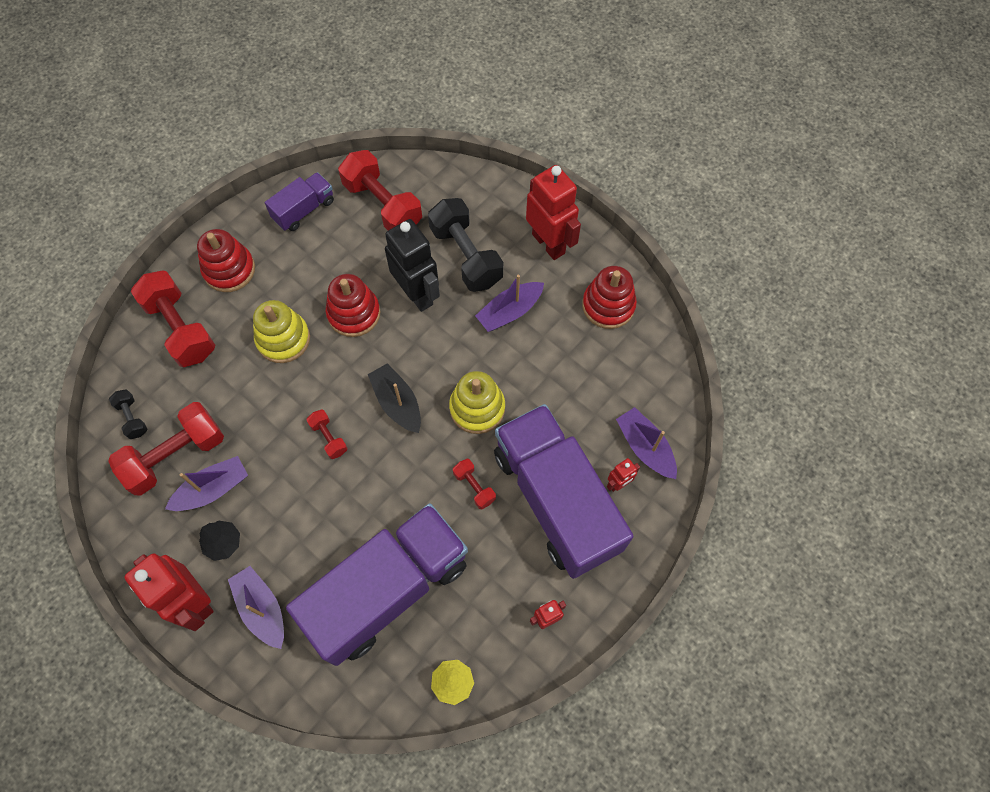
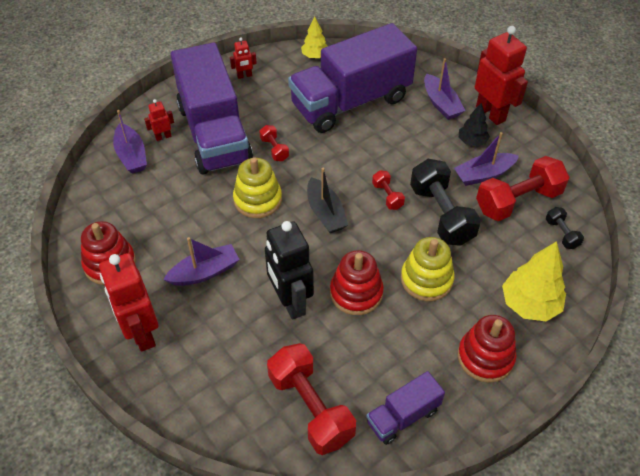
camera: 170 degrees left, 15 degrees down
(180, 328) = (529, 304): red dumbbell -> yellow tree
(466, 256) = (232, 333): black dumbbell -> black dumbbell (441, 214)

